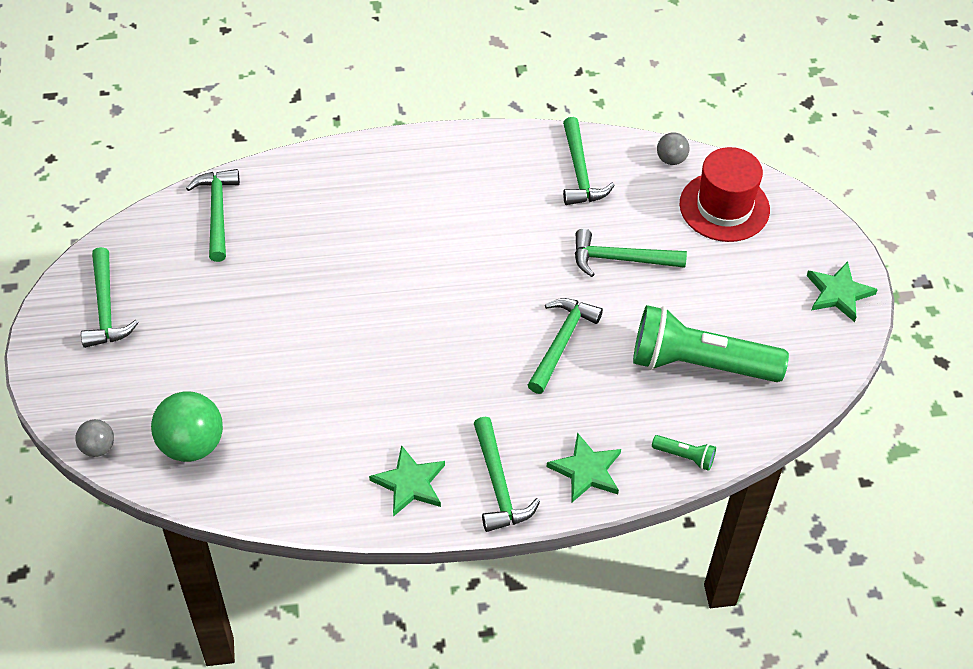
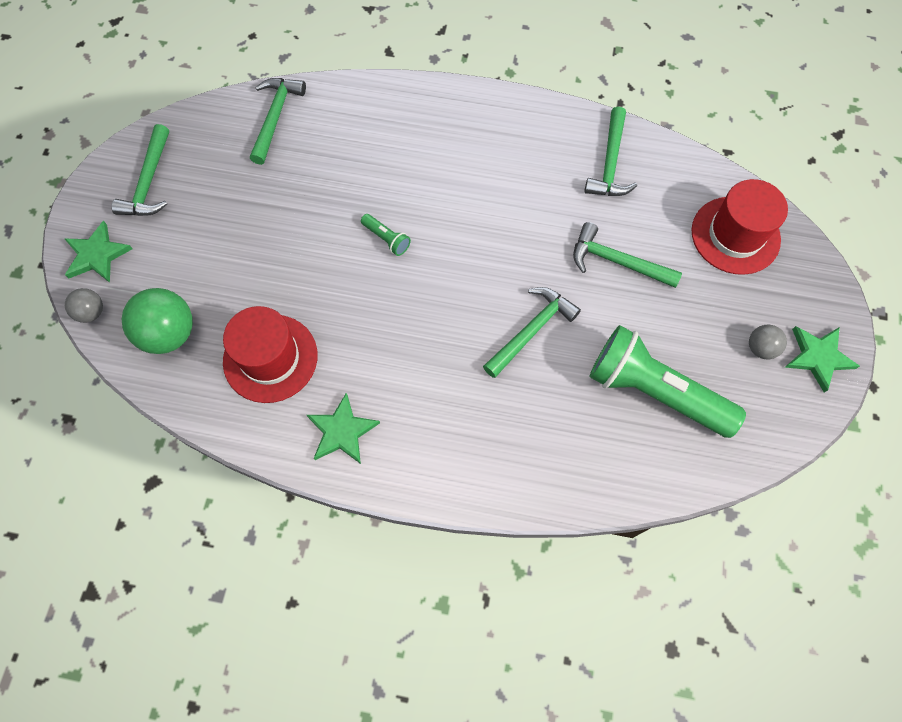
camera: 20 degrees right, 15 degrees up
(308, 438) = (270, 358): none -> red hat
(498, 485) = (421, 458): green hammer -> none
(586, 470) = (508, 469): green star -> green star (97, 255)
(671, 159) = (701, 173): grey ball -> grey ball (760, 348)
(685, 457) = (606, 485): green flashlight -> green flashlight (386, 239)

